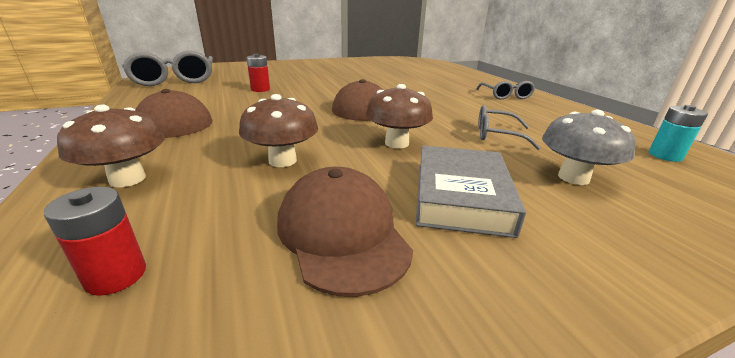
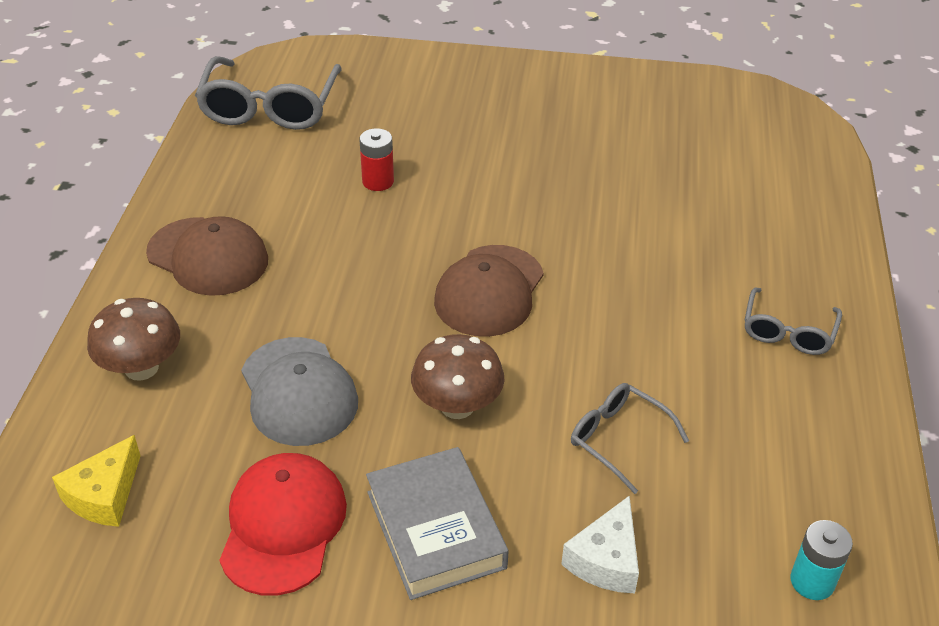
camera: 30 degrees right, 15 degrees up
(116, 275) = (104, 495): red battery -> yellow cheese
(282, 161) = (298, 391): brown mushroom -> grey cap
(342, 233) = (283, 525): brown cap -> red cap
(460, 196) = (435, 529): grey book -> grey book turned 60 degrees counterclockwise
(573, 177) = (606, 559): grey mushroom -> white cheese

